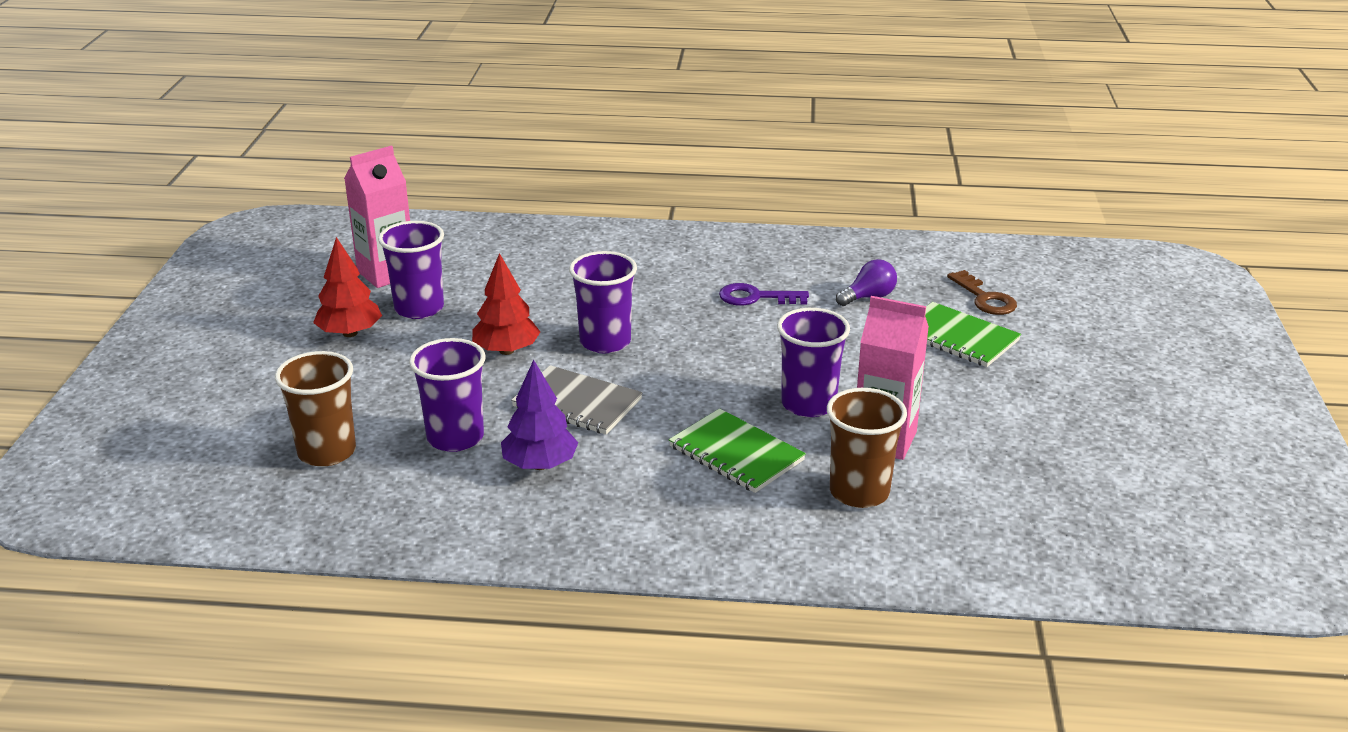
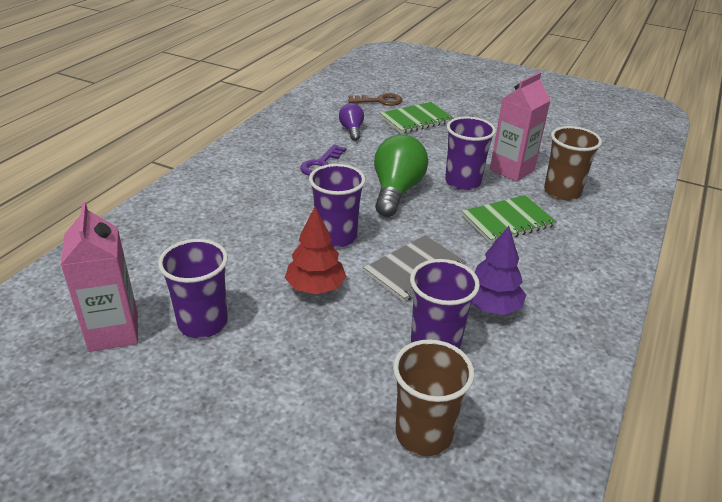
camera: 70 degrees left, 5 degrees up
(350, 333) = (212, 379): red tree -> none
(738, 360) = (396, 191): none -> green light bulb

